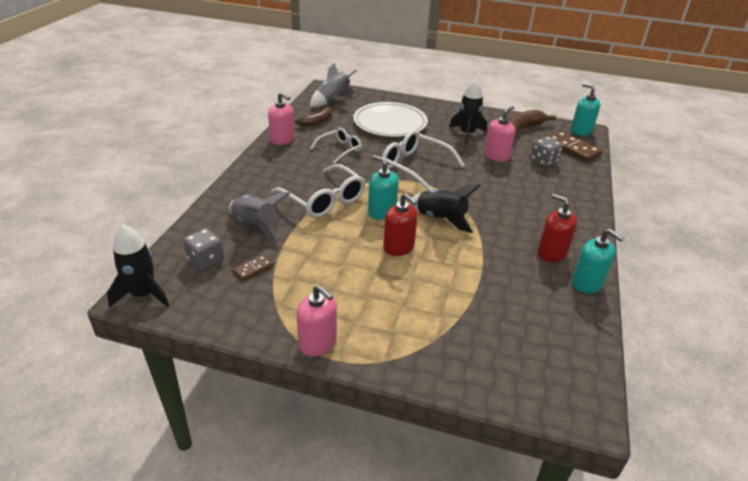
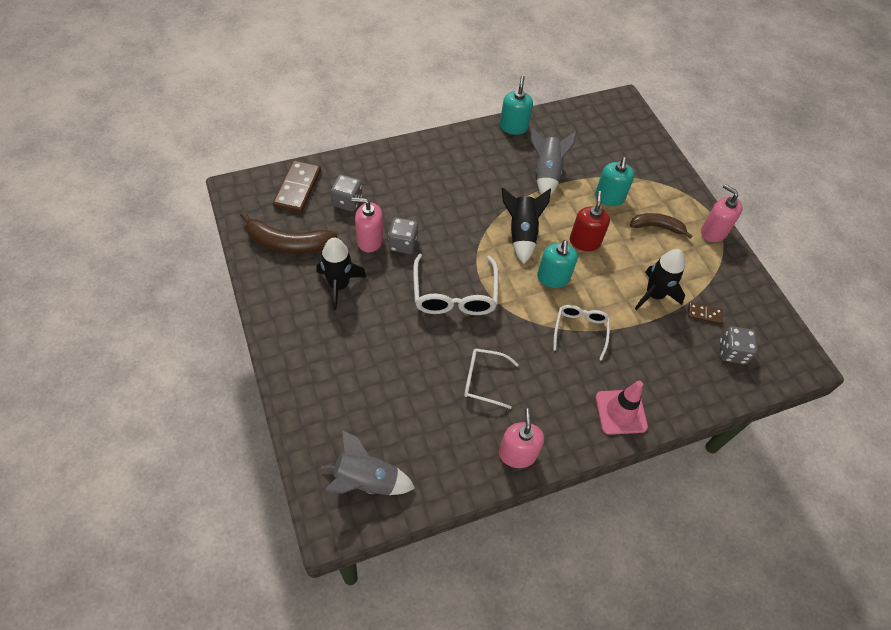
camera: 130 degrees left, 20 degrees up
(143, 294) = (798, 359): black rocket -> black rocket (654, 295)
(249, 183) = (621, 412): none -> pink traffic cone
(255, 226) = (664, 353): grey rocket -> grey rocket (546, 174)
(316, 122) = (443, 454): brown banana -> brown banana (657, 227)
(318, 343) = (713, 232): pink soap dispenser -> pink soap dispenser turned 45 degrees counterclockwise
(324, 200) = (580, 330): white glasses -> white glasses, size x0.62
(390, 123) = (376, 372): white plate -> none
(481, 166) = (403, 244): none -> grey dice
(551, 253) = (497, 153): red soap dispenser -> none
(581, 131) = (243, 193): turquoise soap dispenser -> turquoise soap dispenser (609, 197)

